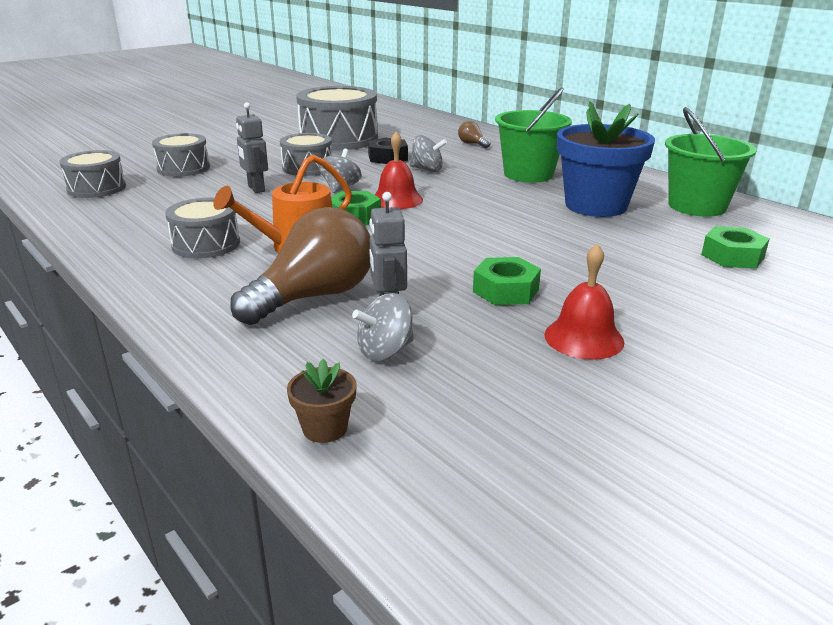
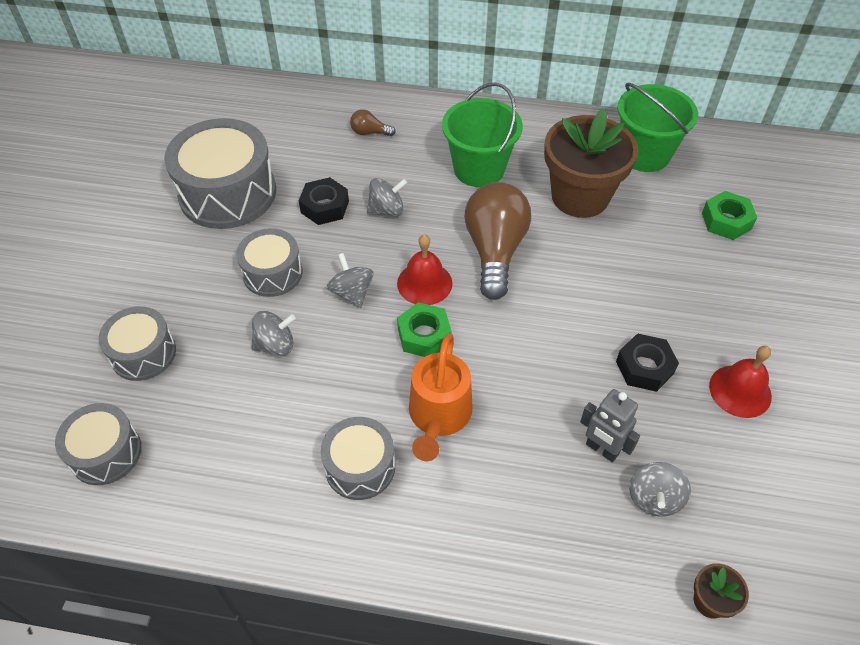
camera: 40 degrees left, 25 degrees up
(256, 189) = (275, 345): grey robot -> grey spinning top
(314, 297) = (536, 473): brown light bulb -> brown light bulb (495, 251)
(506, 290) = (644, 367): green nut -> black nut
(595, 205) = (580, 196): blue flower pot -> brown flower pot

